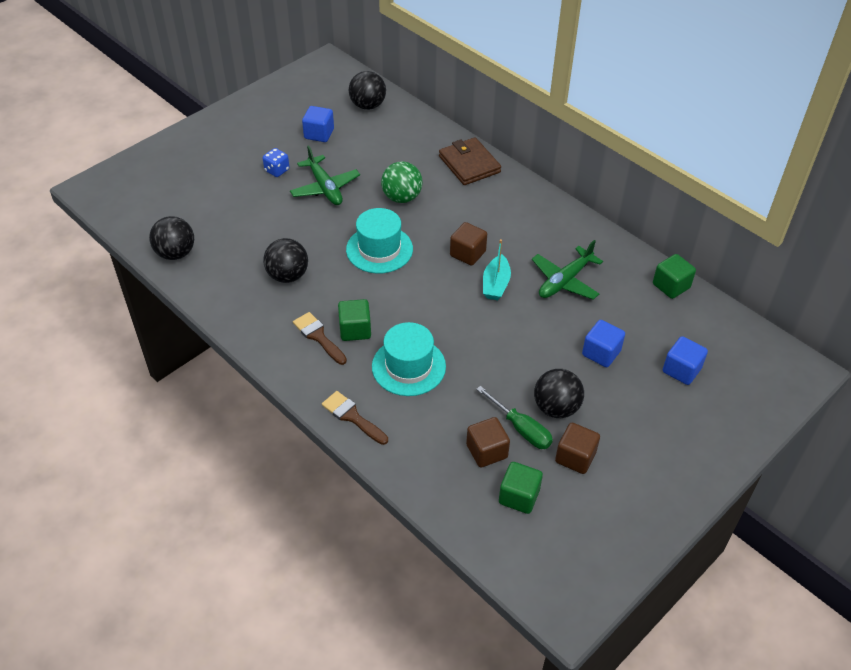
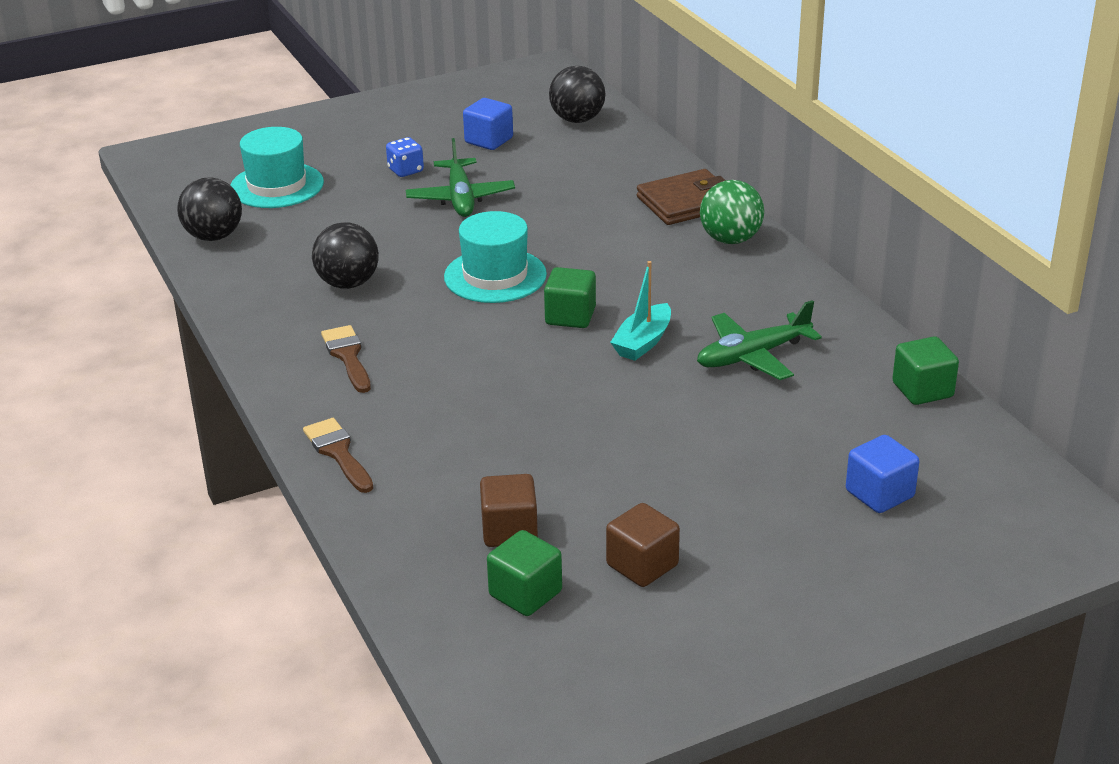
camera: 20 degrees right, 15 degrees down
(355, 330) = (404, 358): green cube -> green cube (570, 316)
(402, 197) = (563, 224): green ball -> green ball (730, 240)
(408, 366) = (455, 412): turquoise hat -> turquoise hat (277, 186)
(467, 253) = (622, 301): brown cube -> none
(469, 164) = (687, 203): brown wallet -> brown wallet turned 75 degrees clockwise
(521, 429) = (578, 515): green screwdriver -> none
(556, 408) = (648, 501): black ball -> none
(601, 353) = (759, 450): blue cube -> none

